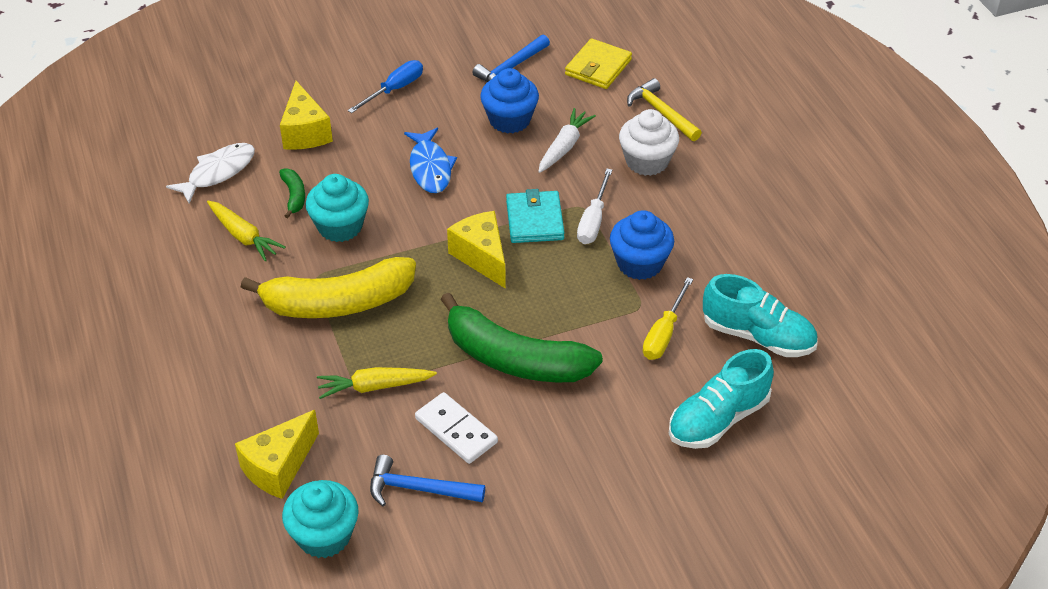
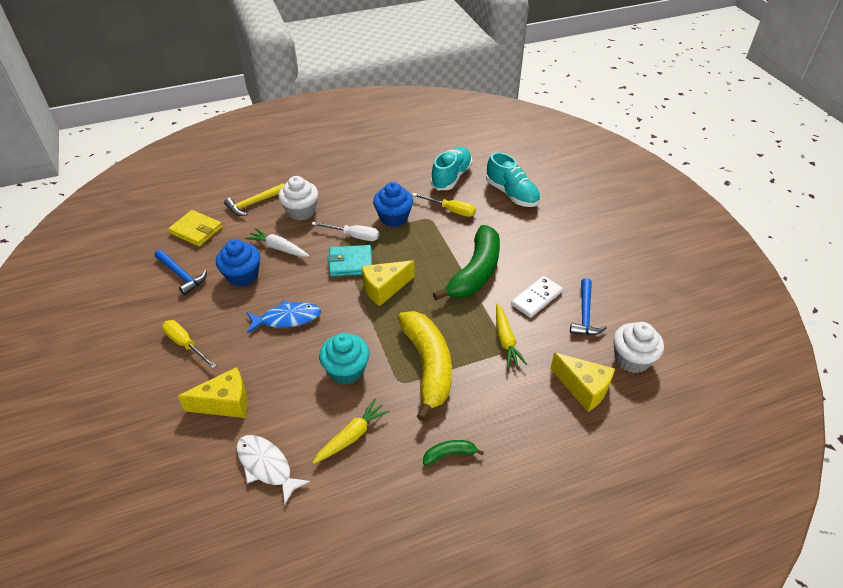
camera: 90 degrees left, 0 degrees up
(294, 196) = (306, 404): green banana -> green banana (449, 454)
(324, 536) = (632, 359): turquoise cupcake -> white cupcake
(394, 89) = (185, 344): blue screwdriver -> yellow screwdriver

